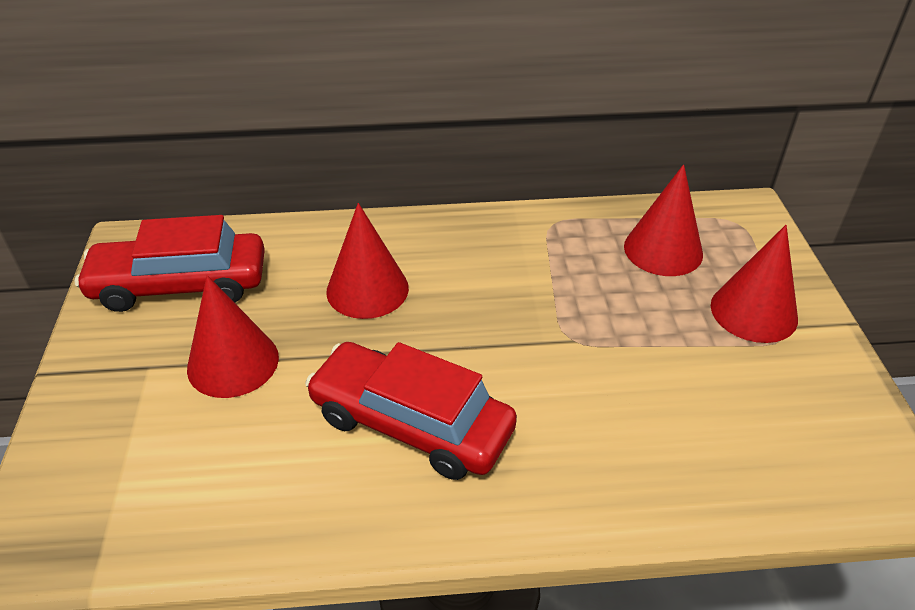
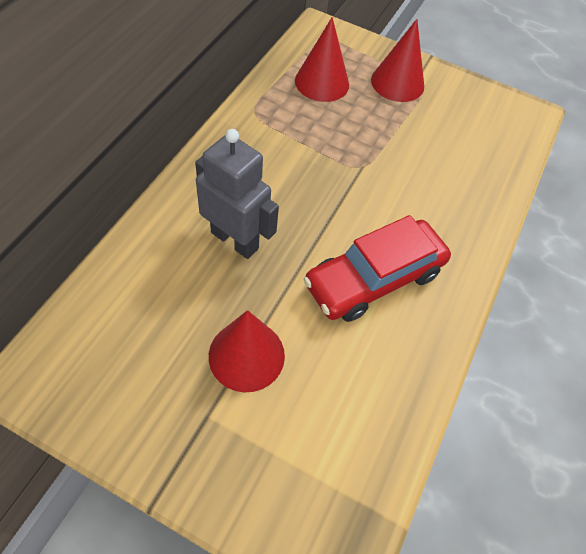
camera: 65 degrees left, 15 degrees up
(180, 284) = (125, 357): red car -> none
(367, 289) = (235, 240): red cone -> grey robot

